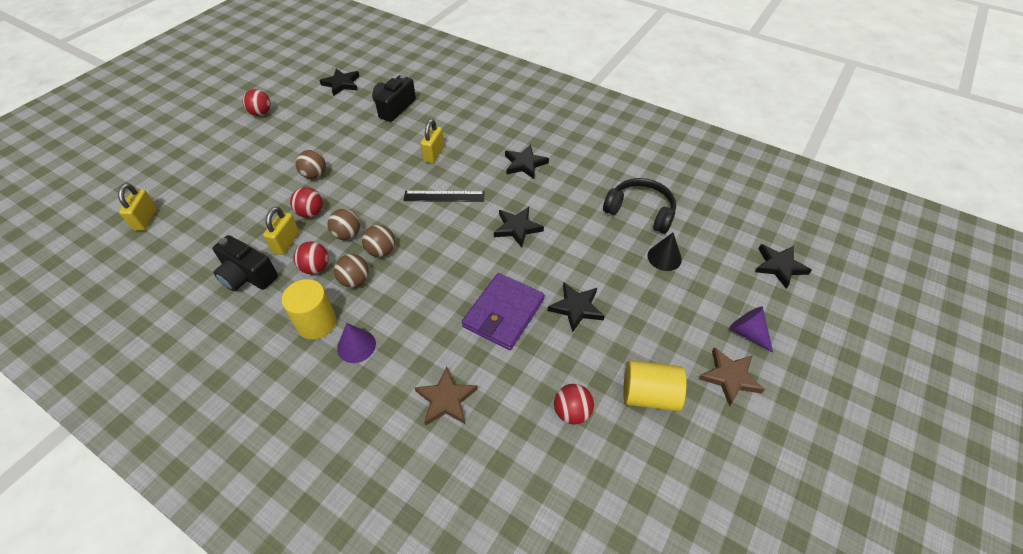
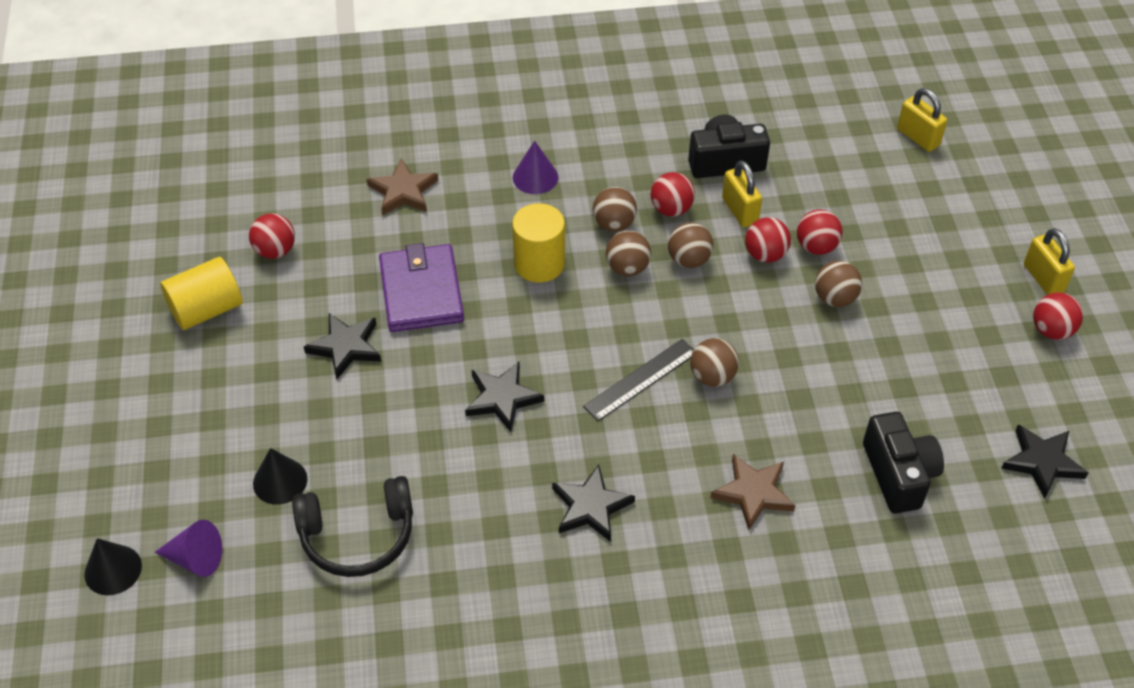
camera: 140 degrees right, 0 degrees up
(284, 201) = (816, 247): none -> red ball
(316, 323) = (598, 170): yellow cylinder -> yellow cylinder (539, 263)
(412, 178) = (712, 376): none -> brown ball
(434, 154) = (733, 433): yellow padlock -> yellow padlock (1043, 278)
(730, 377) = (126, 378): brown star -> brown star (753, 493)
(747, 333) = (124, 443): purple cone -> purple cone (195, 558)
(779, 266) = (113, 570): black star -> black cone

